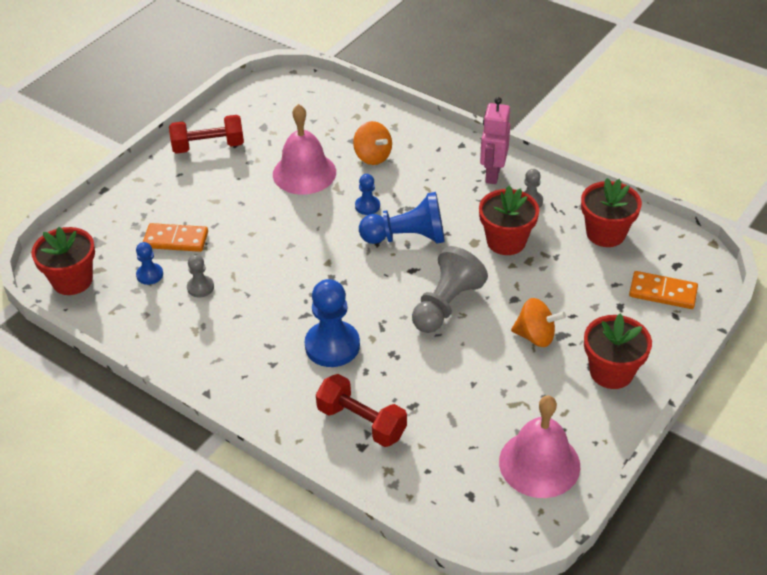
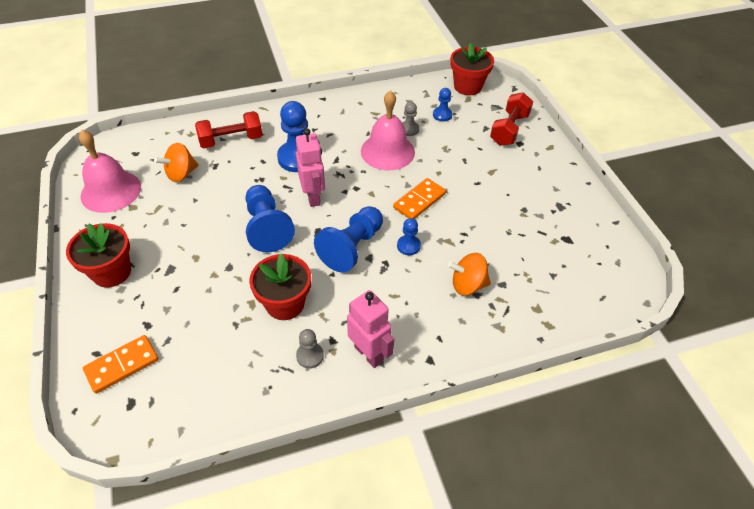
camera: 125 degrees right, 5 degrees up
(176, 240) = (465, 137): orange domino -> orange domino (419, 201)
(208, 146) = (563, 196): red dumbbell -> red dumbbell (509, 129)
(304, 173) = (482, 232): pink bell -> pink bell (387, 151)
(375, 298) = (313, 197): none -> pink robot
(446, 305) = (267, 227): grey pawn -> blue pawn
(535, 336) = (186, 254): orange spinning top -> orange spinning top (181, 174)
(605, 233) = (218, 381): red flower pot -> none

